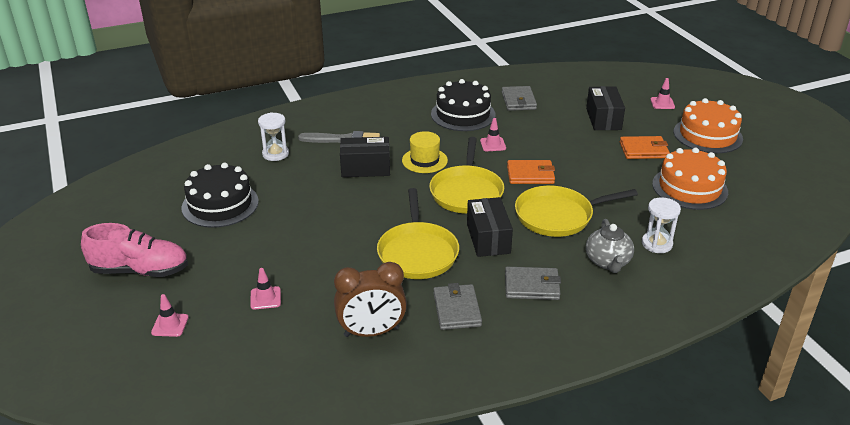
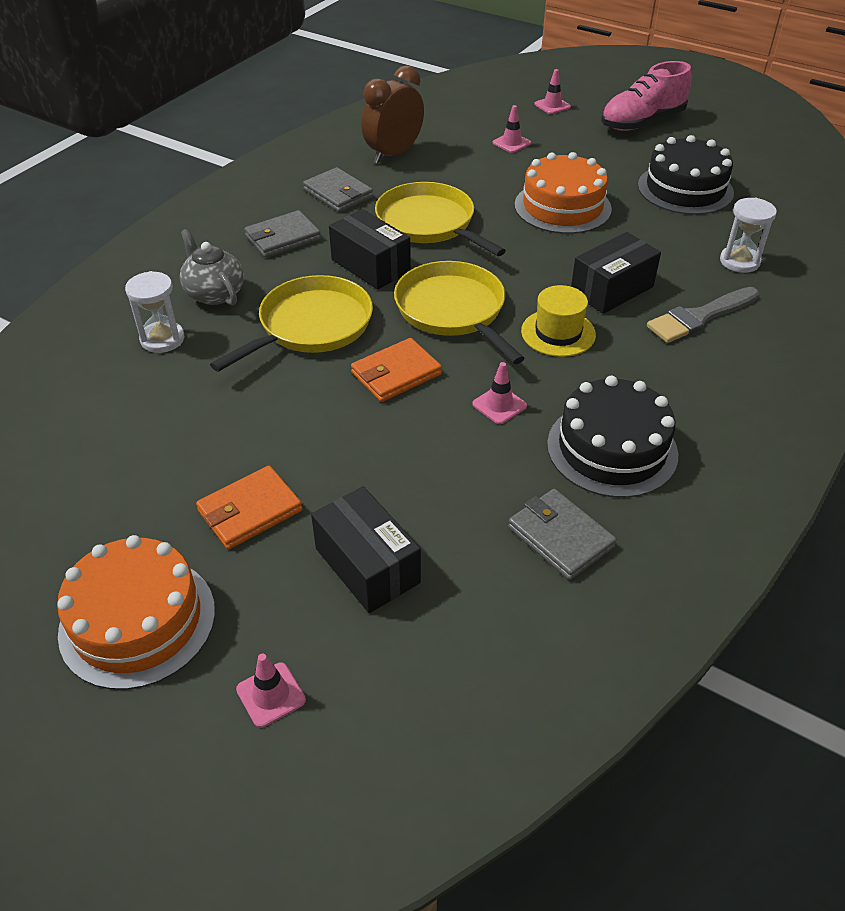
camera: 145 degrees right, 10 degrees up
(689, 188) = (141, 457): orange cake -> orange cake (562, 207)

